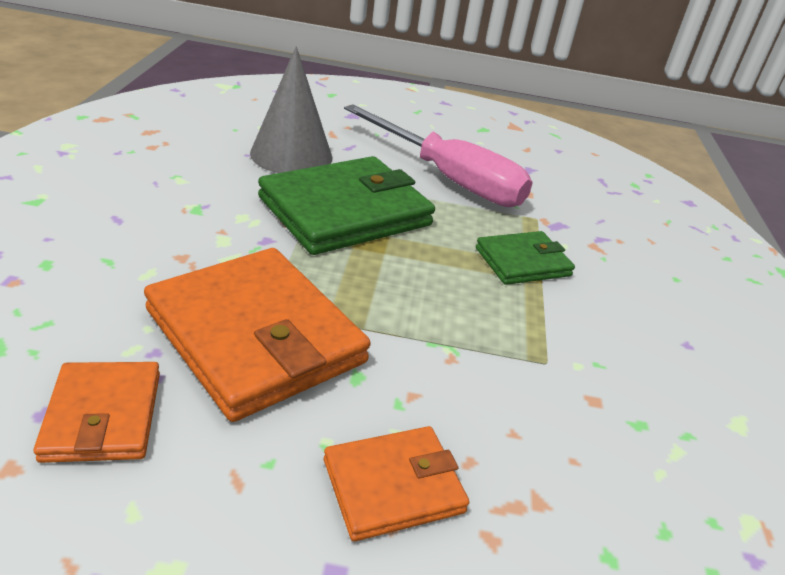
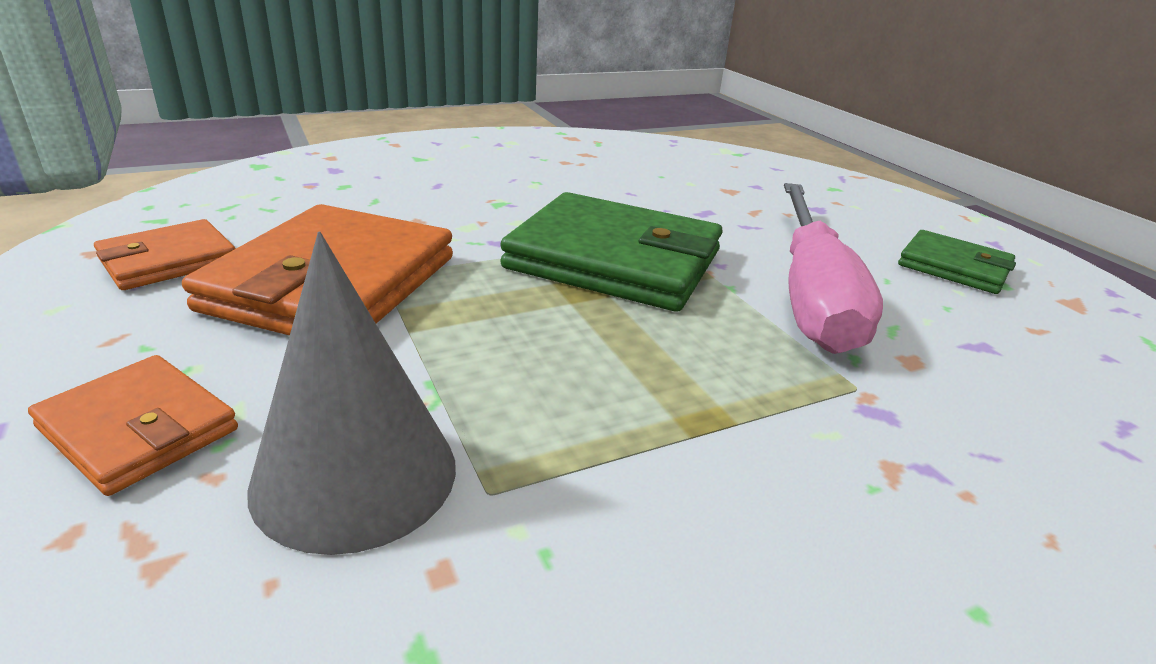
camera: 60 degrees right, 5 degrees down
(291, 155) = (668, 207): grey cone -> grey cone (355, 475)
(522, 262) = (714, 404): green wallet -> green wallet (954, 267)

